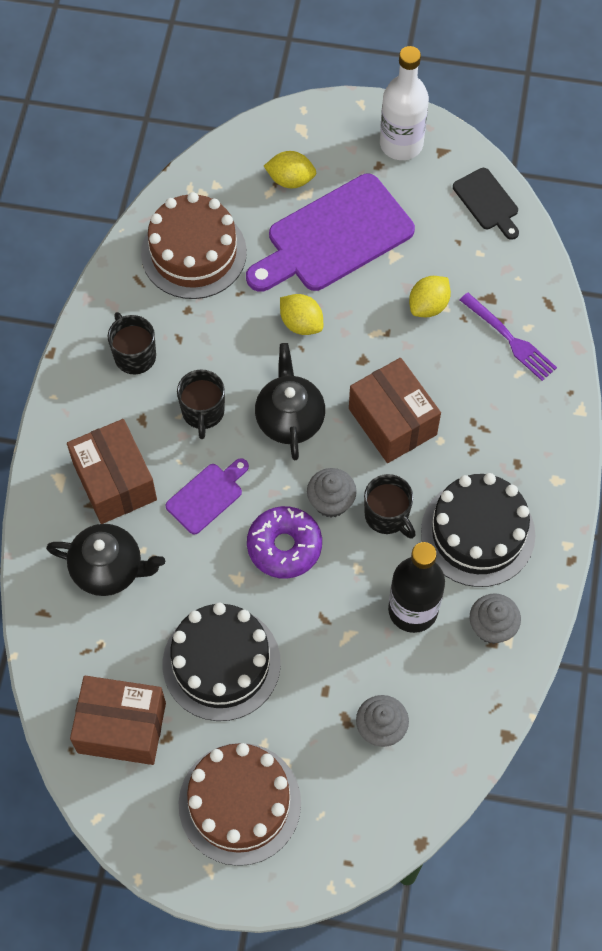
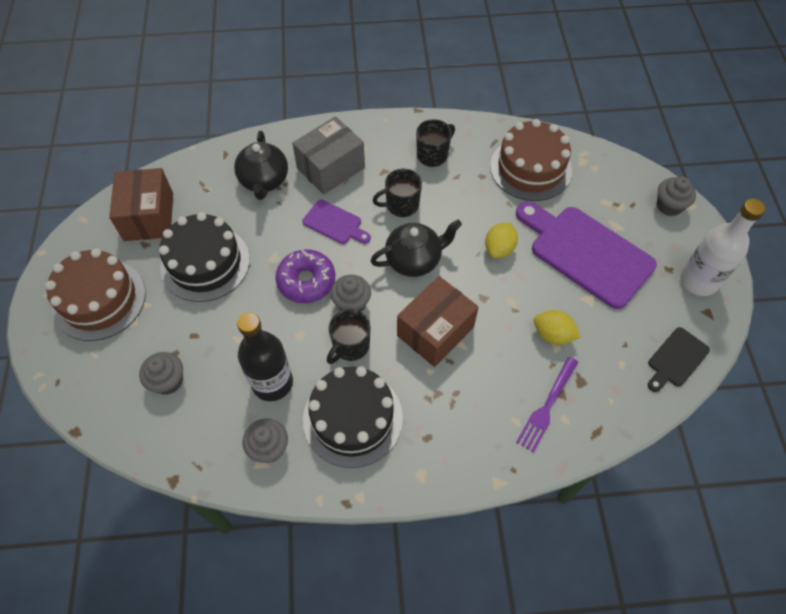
camera: 75 degrees right, 5 degrees down
(114, 482) = (331, 168): brown box -> grey box
(290, 180) = (623, 212): yellow lemon -> none
(295, 132) = (669, 206): none -> grey cupcake

